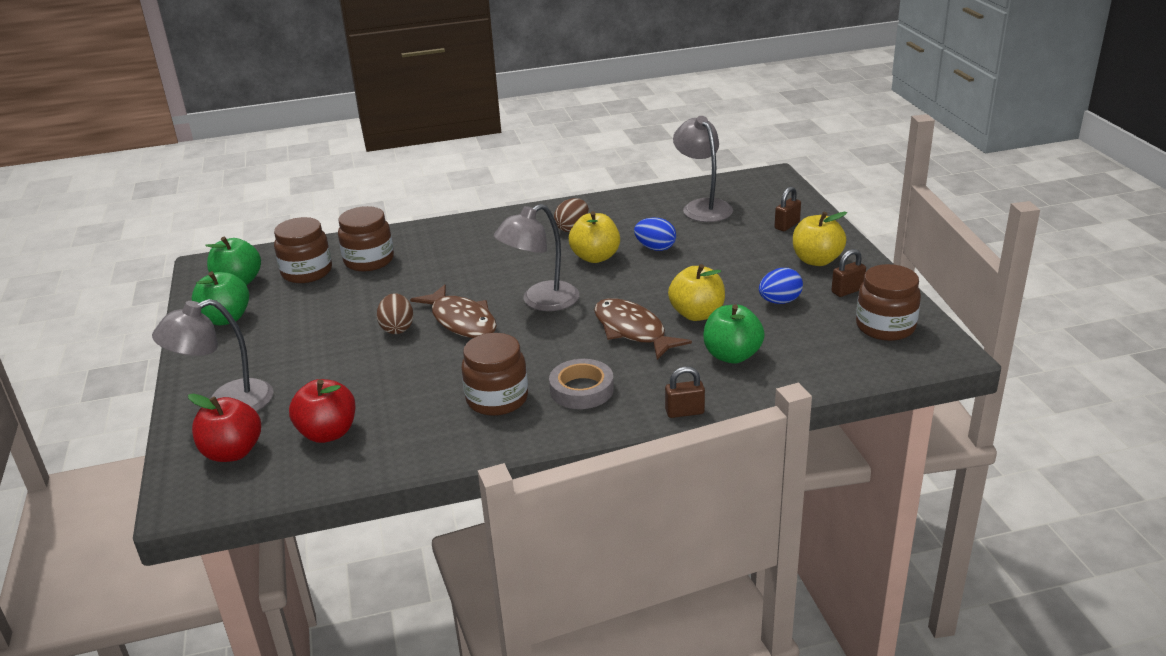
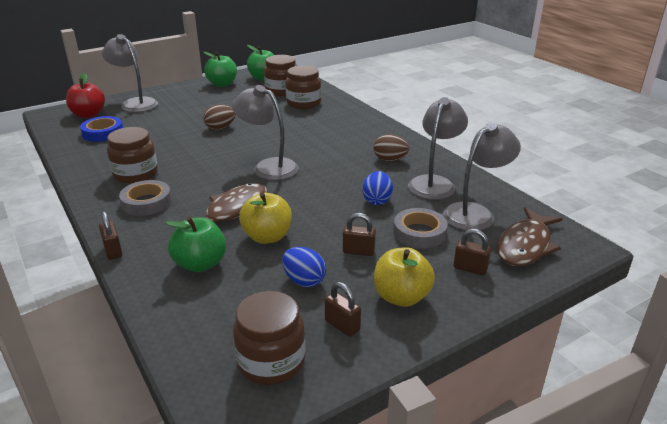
camera: 70 degrees right, 0 degrees up
(328, 433) = (103, 133): red apple -> blue tape
(461, 321) = (234, 145): brown fish -> brown fish (525, 245)
(595, 257) = (346, 176): yellow apple -> none
(637, 214) = (434, 183): none -> grey lamp
(724, 237) = (419, 233): none -> grey tape
(743, 270) = (358, 251): none -> brown padlock

